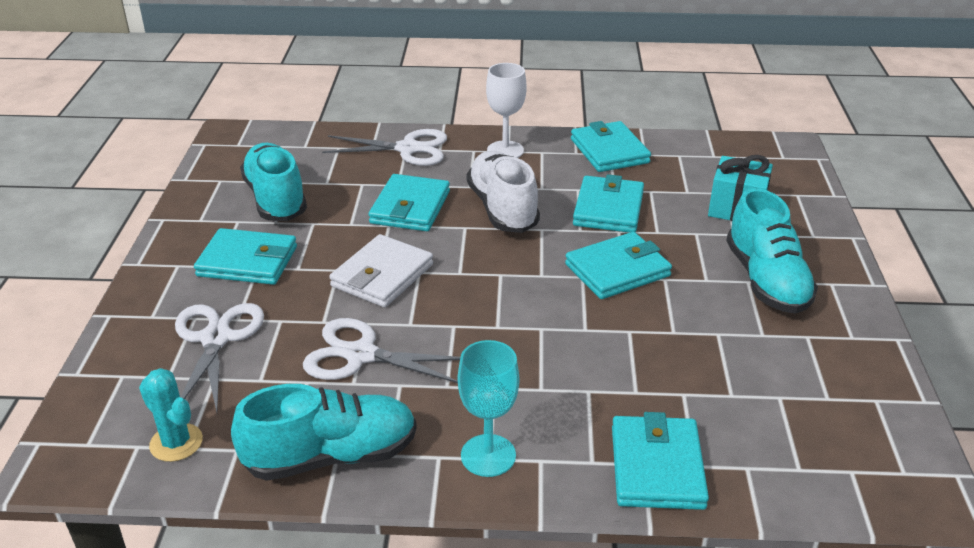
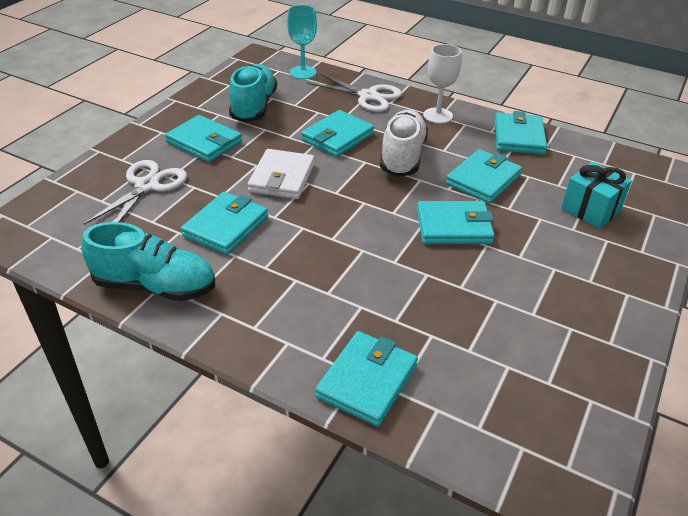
camera: 25 degrees right, 5 degrees up
(176, 443) = (73, 243): turquoise cactus -> none
(361, 355) = (226, 226): white scissors -> turquoise wallet
(382, 275) = (282, 178): white wallet -> white wallet turned 45 degrees counterclockwise
(488, 455) = (254, 325): turquoise goblet -> turquoise goblet (303, 72)
(766, 280) = (570, 273): turquoise shoe -> none

